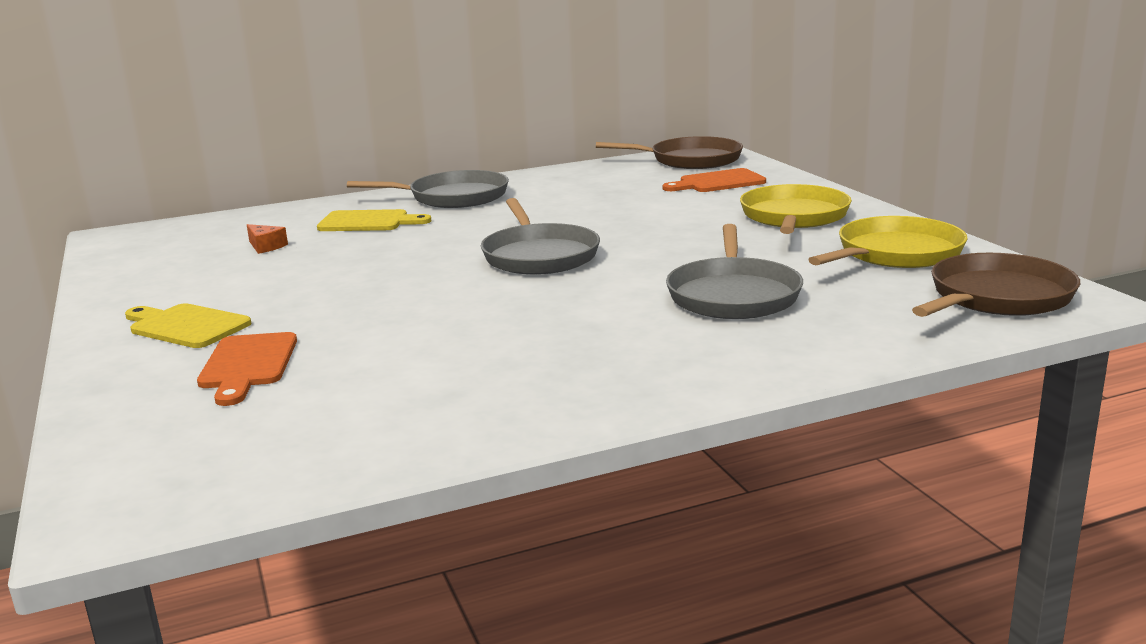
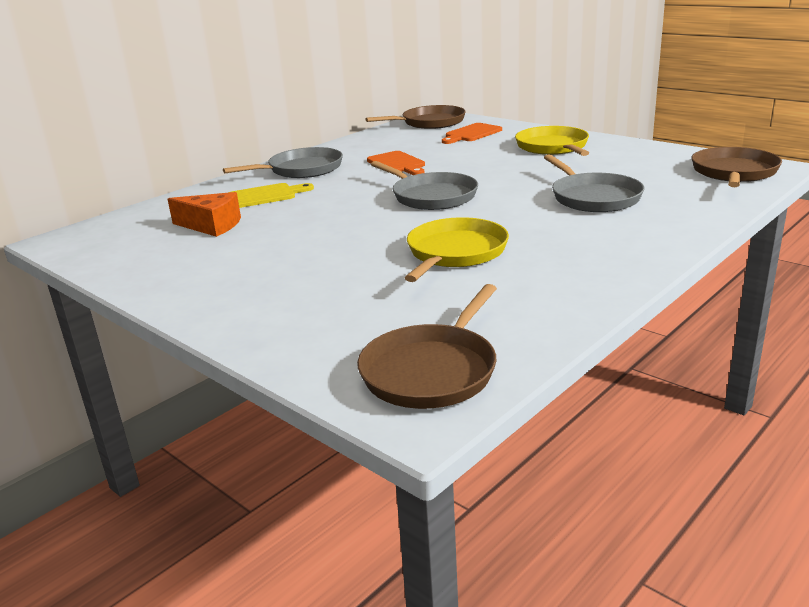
camera: 25 degrees left, 5 degrees up
(186, 326) = (248, 290): yellow cutting board -> none
(201, 466) = (432, 371): none -> brown pan
(247, 365) = (346, 303): orange cutting board -> orange cutting board (397, 164)
(265, 246) = (211, 225): orange cheese -> orange cheese, size x1.86
(895, 253) = (644, 158): yellow pan -> yellow pan (455, 253)

